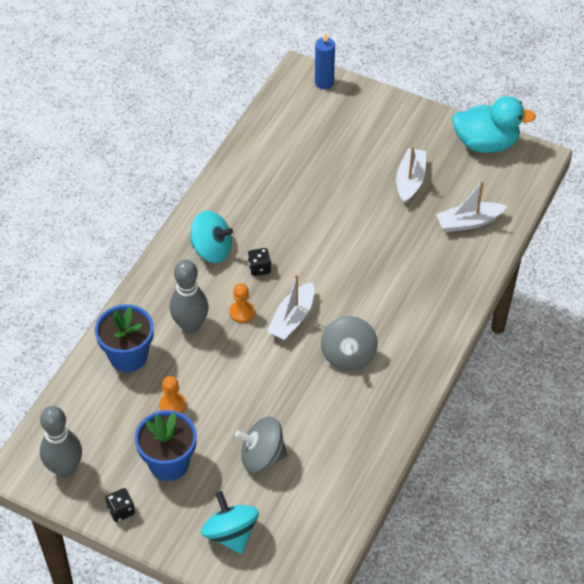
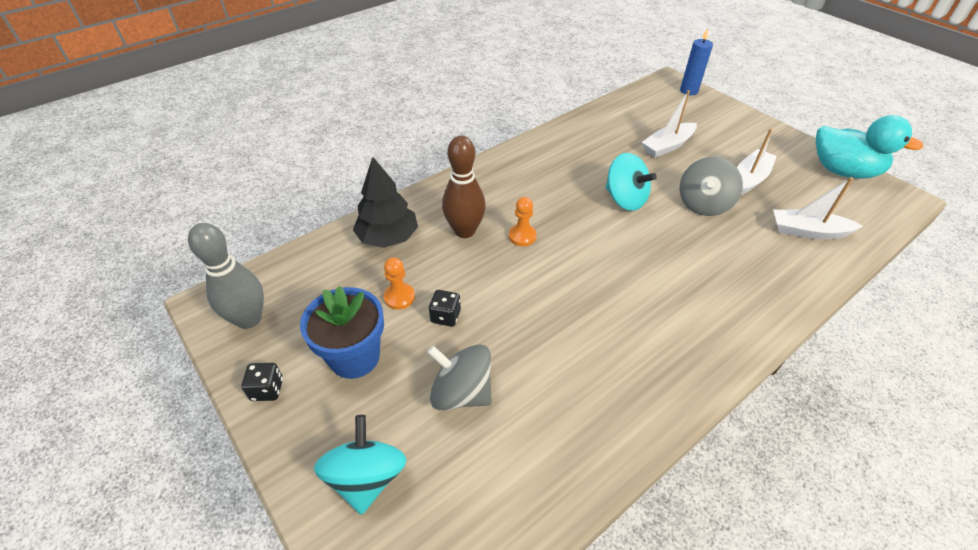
camera: 25 degrees right, 5 degrees down
(128, 356) = (388, 237): blue flower pot -> black tree
(190, 325) = (465, 231): grey bowling pin -> brown bowling pin
(212, 250) = (523, 177): turquoise spinning top -> turquoise spinning top (625, 199)
(259, 268) = (561, 205): black dice -> black dice (445, 316)
(292, 318) = (572, 259): white boat -> white boat (667, 146)
(348, 356) = (619, 317): grey spinning top -> grey spinning top (703, 204)

